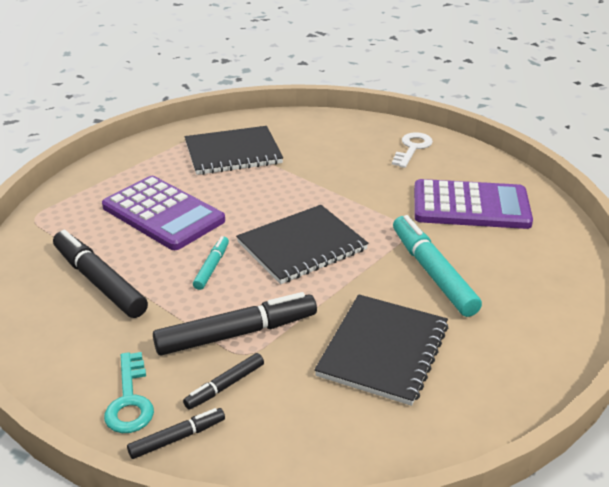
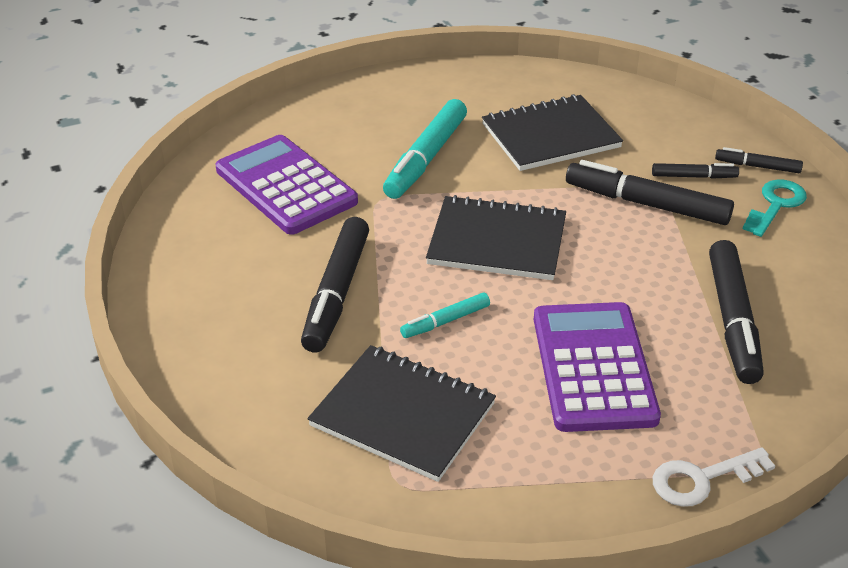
camera: 135 degrees left, 5 degrees up
(211, 267) = (607, 271): turquoise marker -> turquoise marker (446, 321)
(342, 176) = (337, 292): none -> black marker
(412, 148) = (201, 279): white key -> white key (702, 479)

